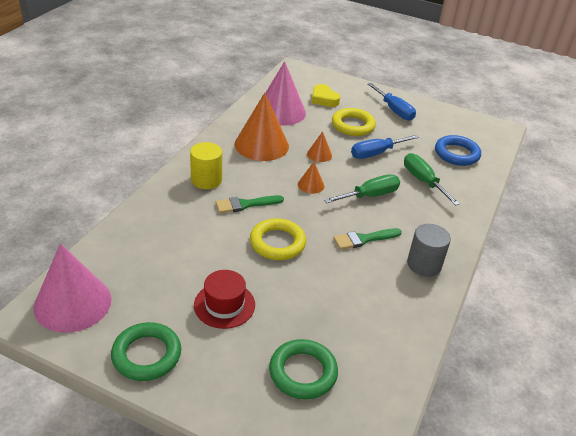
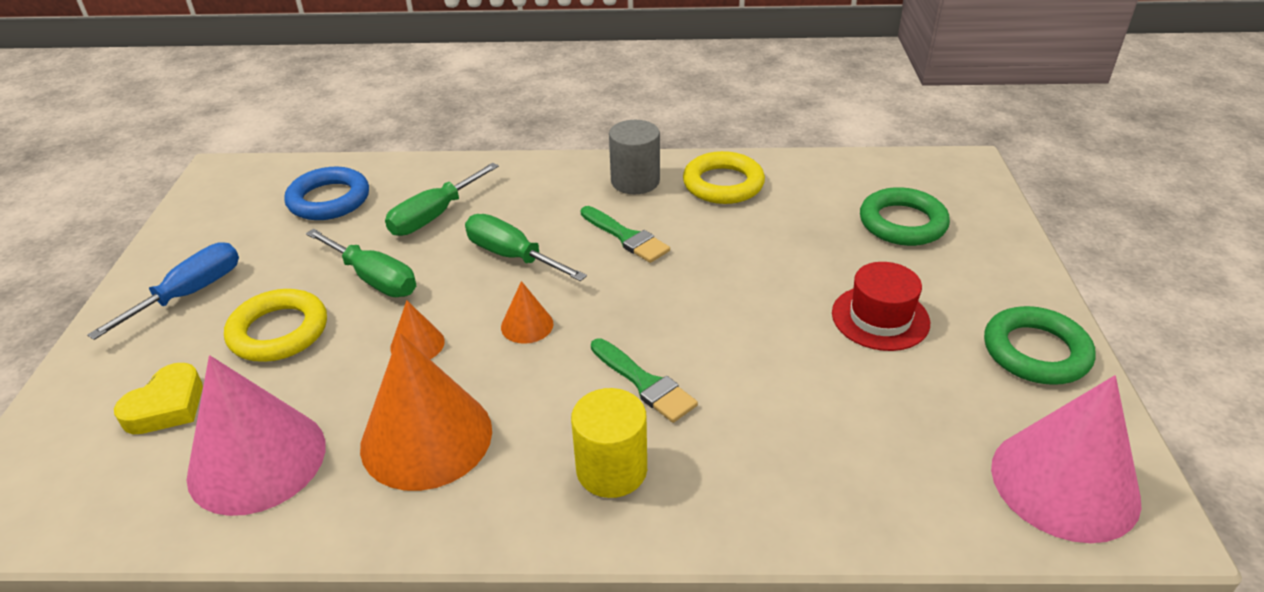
camera: 110 degrees left, 0 degrees up
(277, 243) = (709, 313): yellow ring -> yellow ring (723, 184)
(376, 153) = (374, 279): blue screwdriver -> green screwdriver

